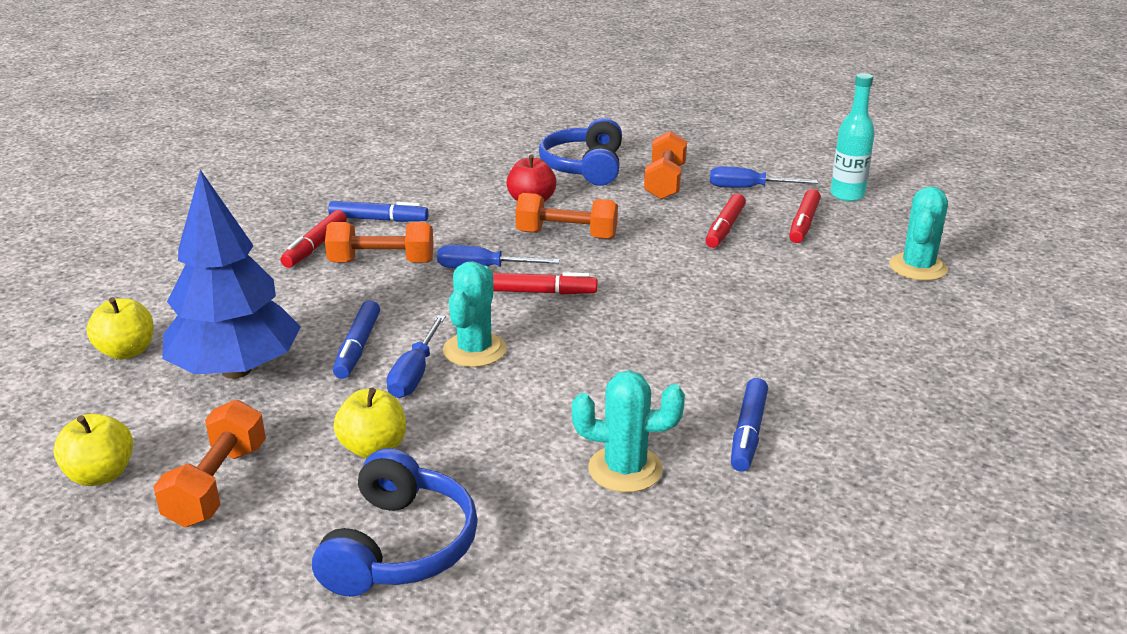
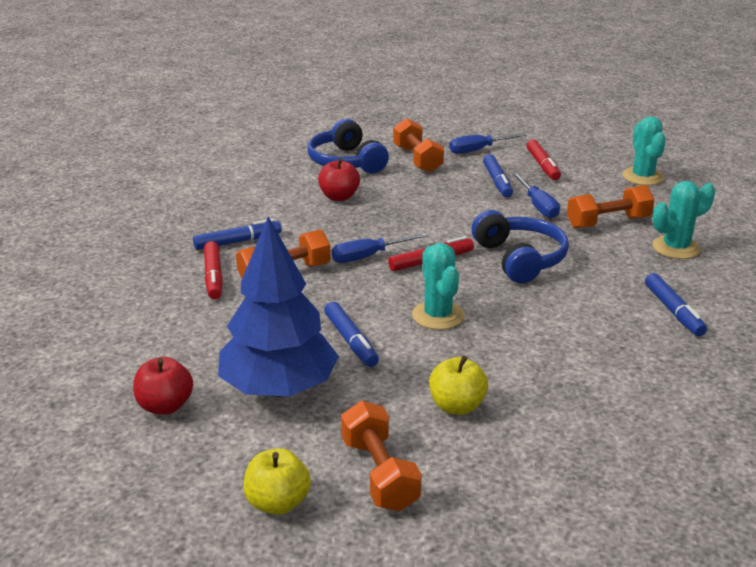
camera: 30 degrees left, 0 degrees up
(127, 351) = (165, 406): yellow apple -> red apple
(399, 546) = (560, 462): blue headphones -> blue headphones (519, 259)
(415, 373) = (417, 345): blue screwdriver -> blue screwdriver (538, 206)
(566, 235) = (397, 215): orange dumbbell -> orange dumbbell (608, 222)
(625, 469) = (632, 360): turquoise cactus -> turquoise cactus (676, 248)
(725, 228) = (497, 182): red marker -> blue marker
(847, 195) = (546, 139): turquoise bottle -> none

